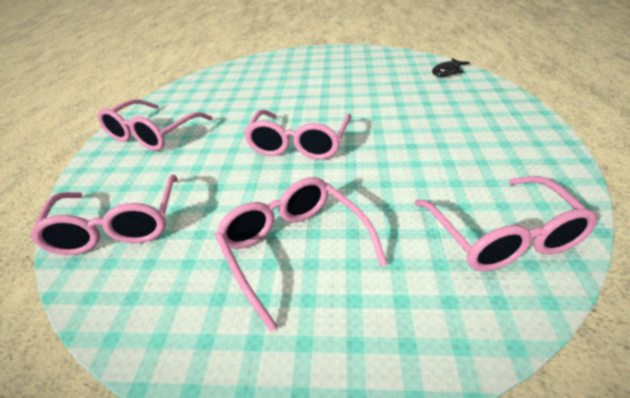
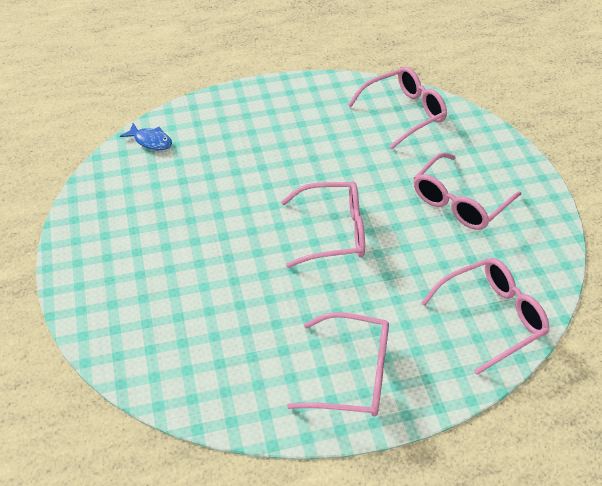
camera: 110 degrees left, 10 degrees up
(447, 72) = (151, 141): black fish -> blue fish

